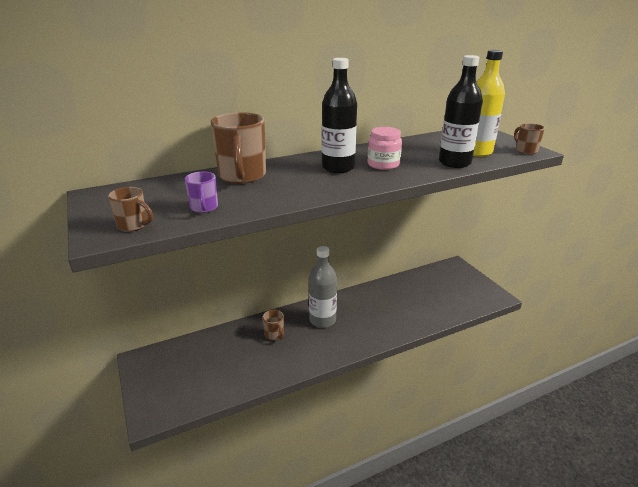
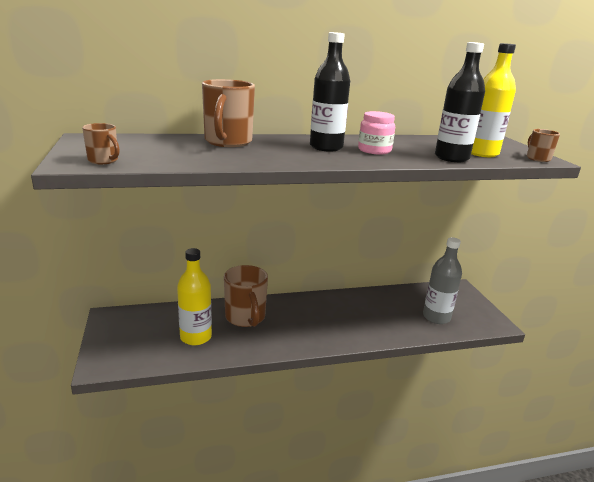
camera: 10 degrees right, 5 degrees down
(204, 208) = (176, 158): purple mug -> none
(234, 365) = (196, 337): none -> yellow bottle
(274, 334) = (245, 318): brown mug -> brown mug, size x1.98
(322, 320) = (299, 313): grey bottle -> grey bottle (436, 317)

